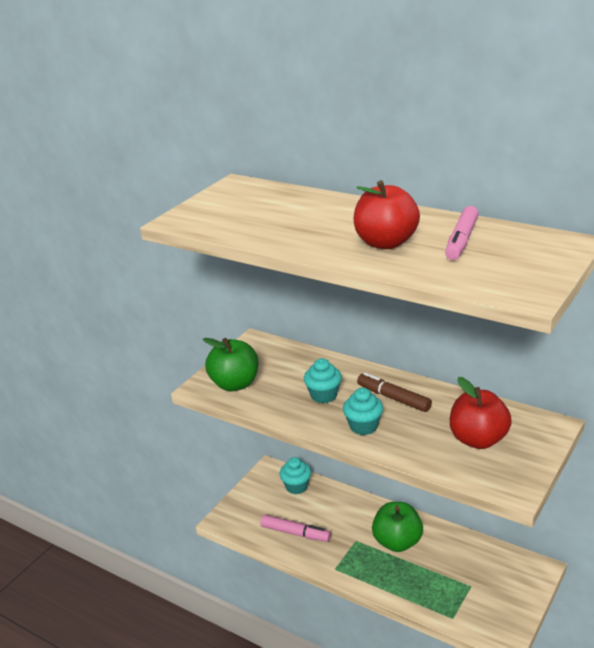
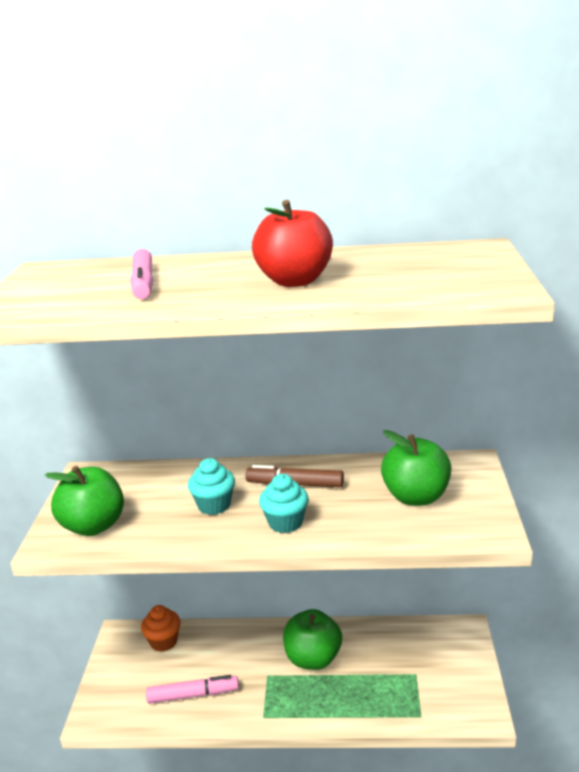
camera: 30 degrees left, 5 degrees down
(296, 486) = (163, 641): turquoise cupcake -> orange cupcake
(461, 240) = (374, 264): pink marker -> pink marker (143, 283)
(478, 439) = (416, 497): red apple -> green apple

